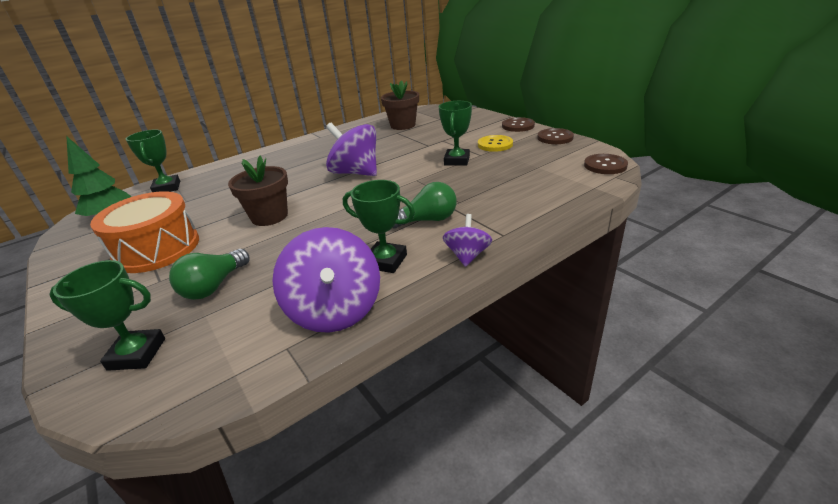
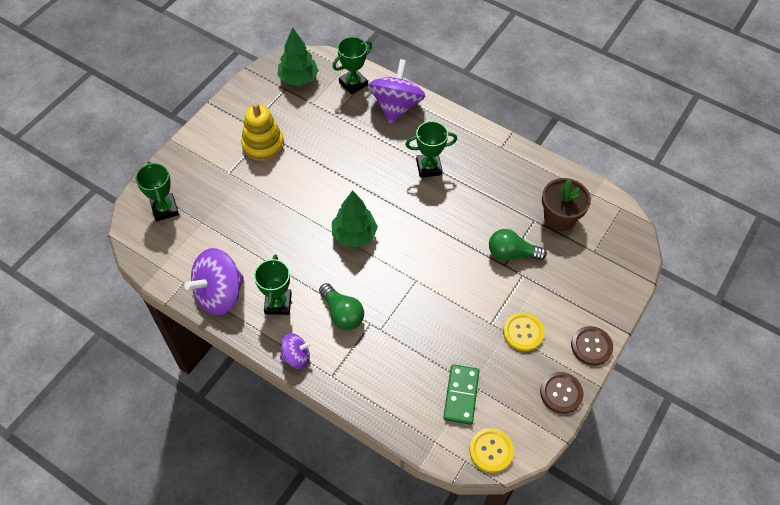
camera: 65 degrees right, 25 degrees up
(157, 249) = (263, 145): orange drum -> yellow stacking toy
(214, 286) = (229, 209): green light bulb -> green light bulb (511, 253)
(269, 216) = (323, 192): brown flower pot -> none
(339, 204) = (354, 235): none -> green tree
(356, 173) = (419, 222): purple spinning top -> purple spinning top (396, 106)
(457, 161) = (469, 304): green trophy -> green trophy (429, 167)
(547, 172) = (461, 395): none -> green domino
(605, 165) = (491, 450): brown button -> yellow button

